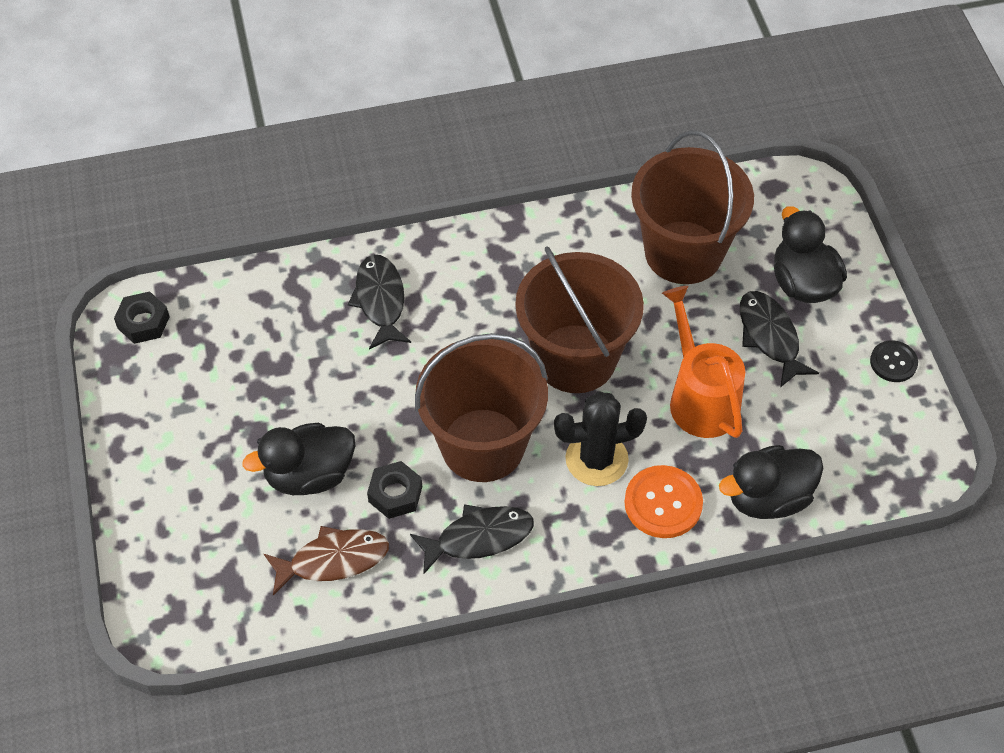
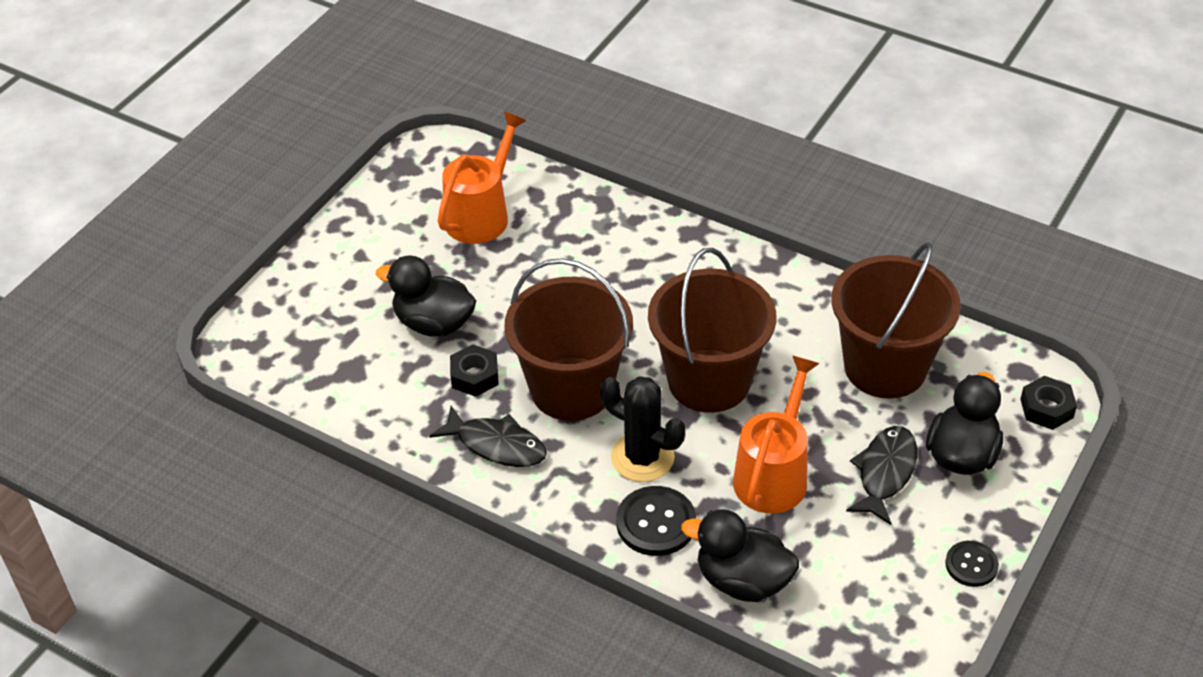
camera: 45 degrees right, 10 degrees down
(143, 322) = (442, 159): black nut -> black nut (1046, 408)
(237, 349) = (481, 214): none -> orange watering can
(333, 560) = (385, 386): brown fish -> none
(380, 300) = (613, 248): black fish -> none
(663, 503) = (656, 523): orange button -> black button

